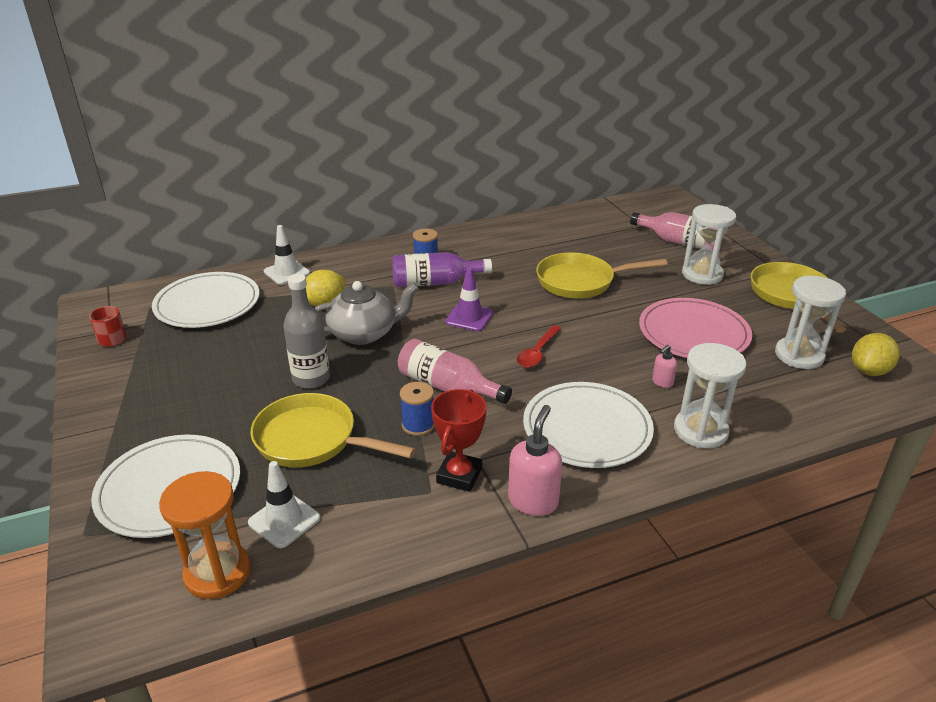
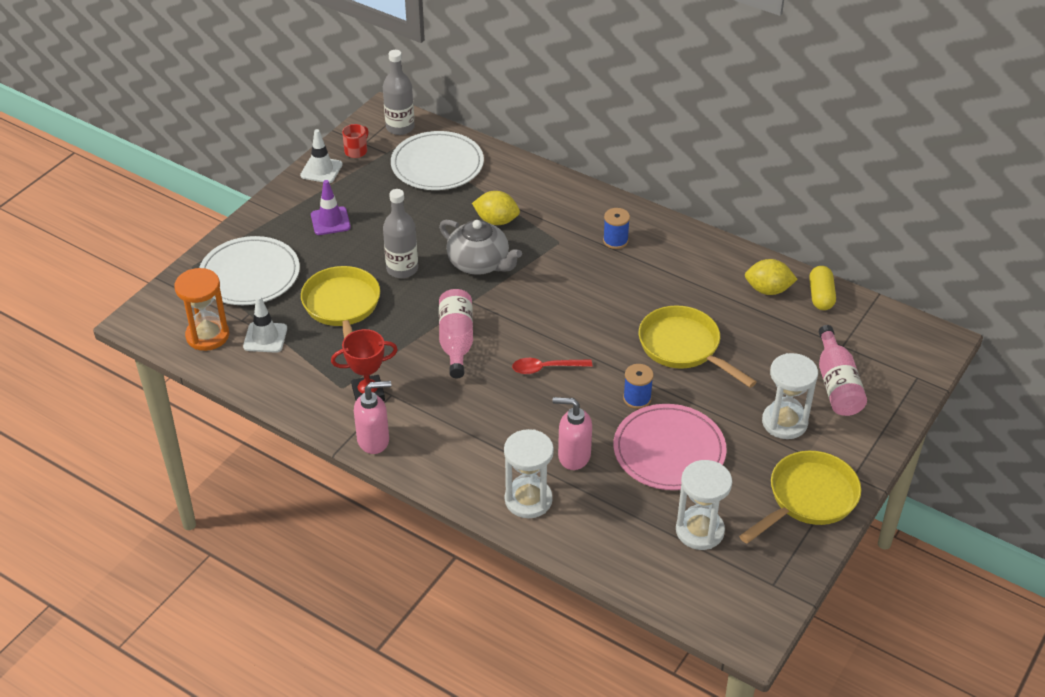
camera: 55 degrees right, 10 degrees up
(127, 303) = (400, 127): none -> grey bottle
(286, 272) = (518, 175): white traffic cone -> white traffic cone (321, 170)
(418, 425) = (400, 348): blue spool -> blue spool (637, 398)
(434, 282) = (589, 262): purple bottle -> none
(469, 317) = (557, 307): purple traffic cone -> purple traffic cone (330, 221)
(584, 214) = (821, 296): none -> yellow capsule
(587, 428) = (474, 435): white plate -> none
(662, 382) = (573, 456): pink soap dispenser -> pink soap dispenser, size x1.90
(869, 371) = (719, 585): yellow lemon -> yellow lemon (768, 290)

